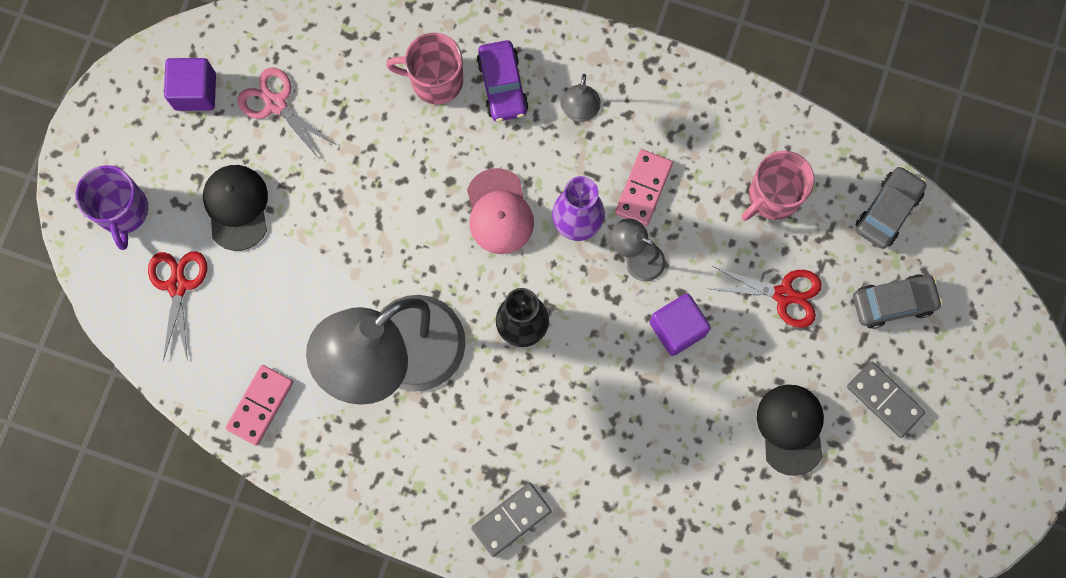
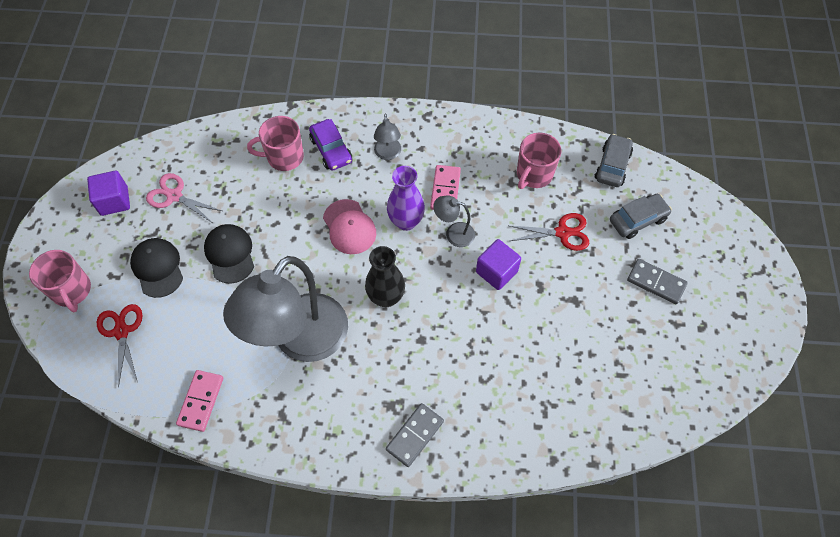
camera: 15 degrees left, 15 degrees down
(123, 211) = (72, 291): purple mug -> pink mug
(791, 429) = (598, 318): black cap -> black cap (230, 254)

